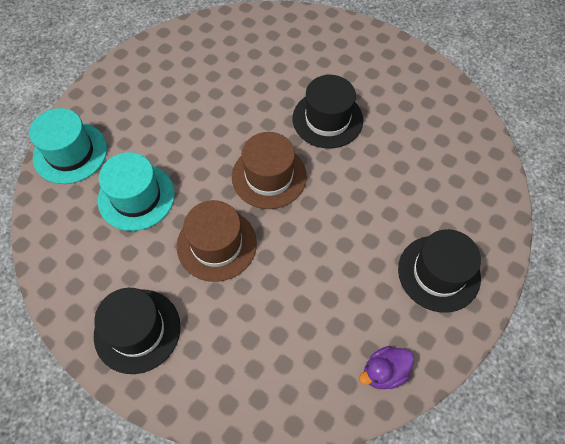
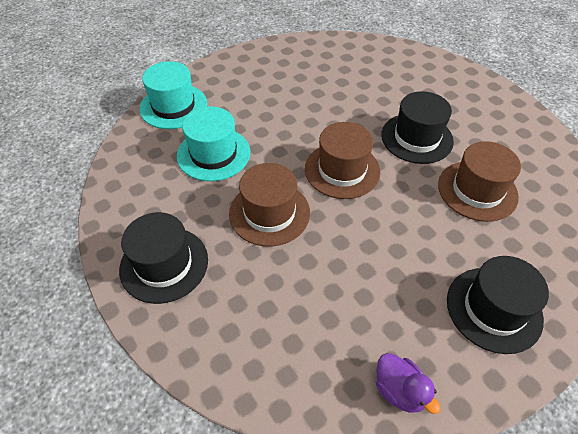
camera: 20 degrees right, 10 degrees down
(384, 372) = (399, 390): purple duck -> purple duck turned 120 degrees counterclockwise
(396, 160) = (477, 190): none -> brown hat

